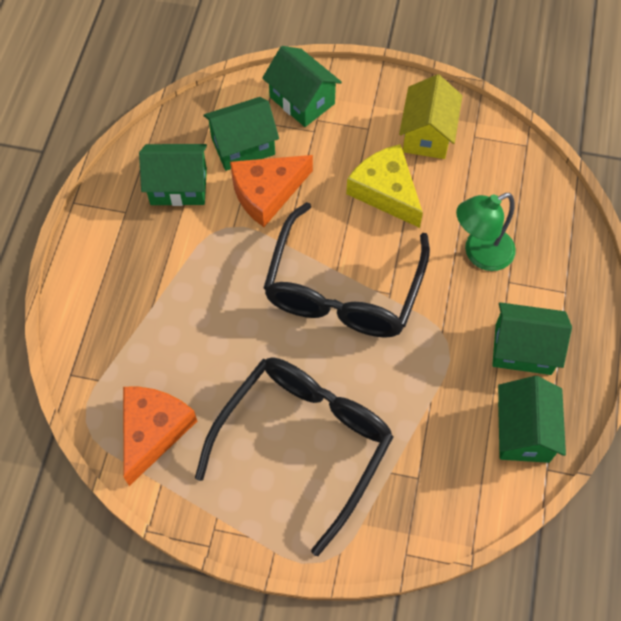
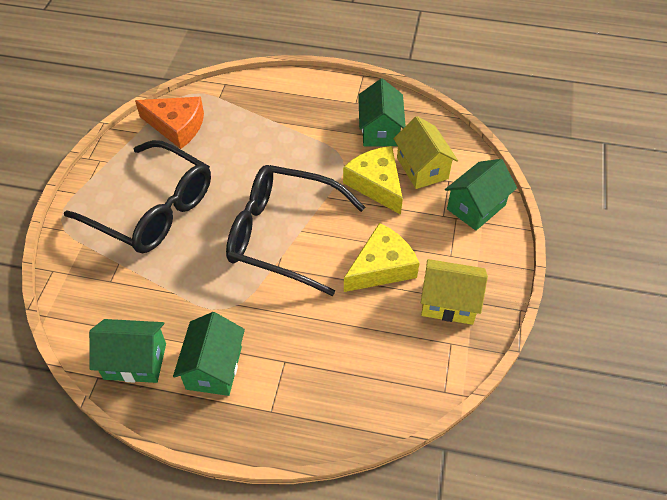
camera: 90 degrees right, 10 degrees down
(243, 146) = (422, 168): green house -> yellow house
(267, 192) = (376, 184): orange cheese -> yellow cheese
(480, 254) = (315, 339): green lamp -> none

